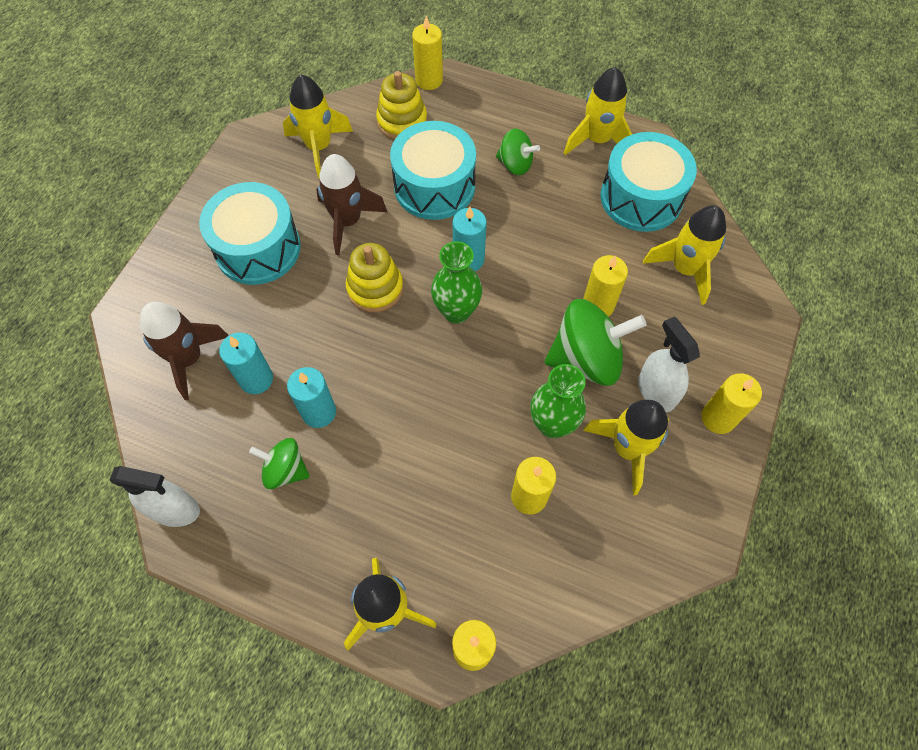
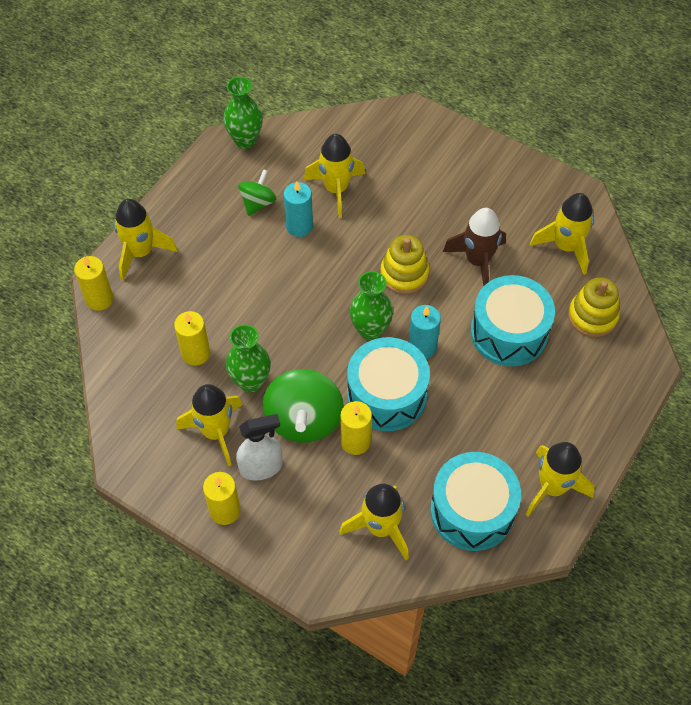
camera: 100 degrees right, 5 degrees down
(175, 510) = (245, 140): white spray bottle -> green vase
(189, 358) = (363, 149): brown rocket -> none
(256, 379) = (336, 189): turquoise candle -> yellow rocket
(258, 248) = (459, 196): turquoise drum -> turquoise drum (387, 395)
(429, 80) = (647, 346): yellow candle -> none
(515, 164) = (528, 405): green spinning top -> none

